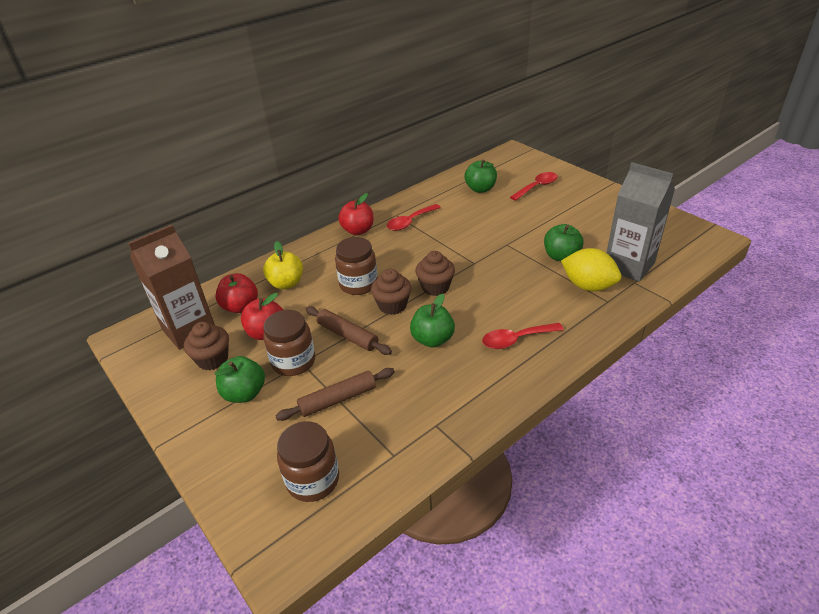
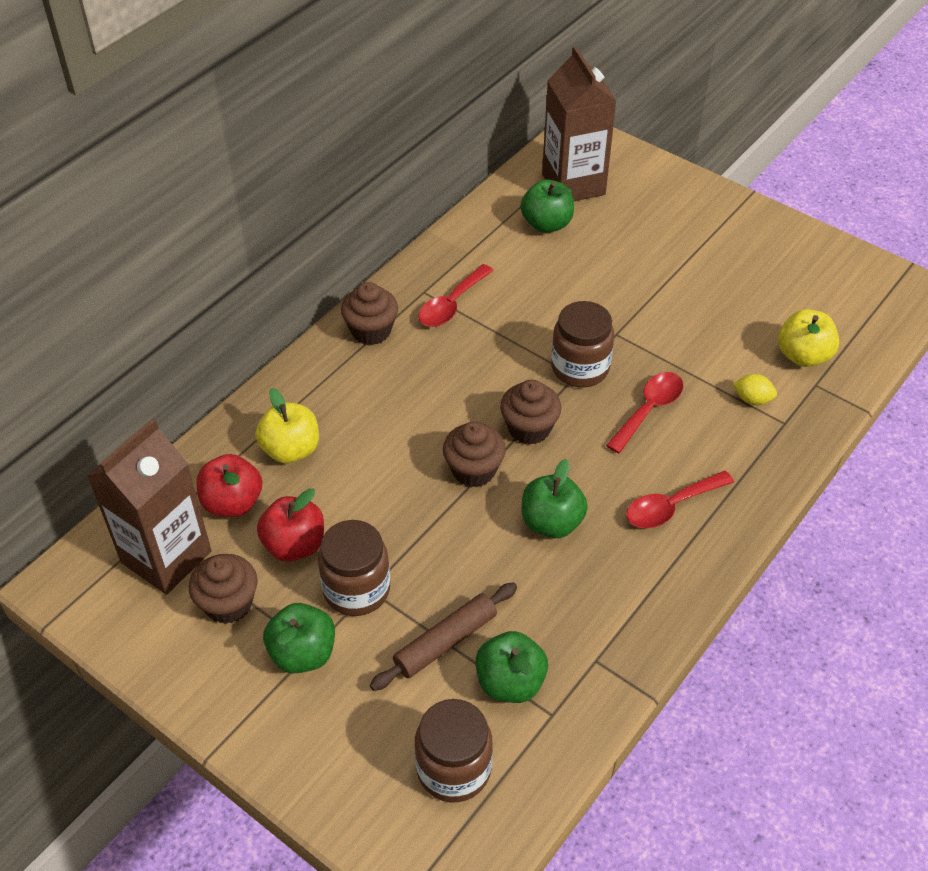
camera: 15 degrees left, 10 degrees up
(348, 335) = (423, 533): brown rolling pin -> none
(358, 230) = (371, 331): red apple -> brown cupcake
(358, 284) = (408, 437): brown jar -> brown jar (580, 368)
(502, 172) = (573, 184): none -> brown carton
(537, 187) = (636, 212): red spoon -> red spoon (649, 410)
(561, 256) = (702, 349): green apple -> green apple (510, 682)
(588, 286) = (752, 399): yellow lemon -> yellow lemon, size x0.50
(629, 266) = (803, 355): grey carton -> yellow apple

